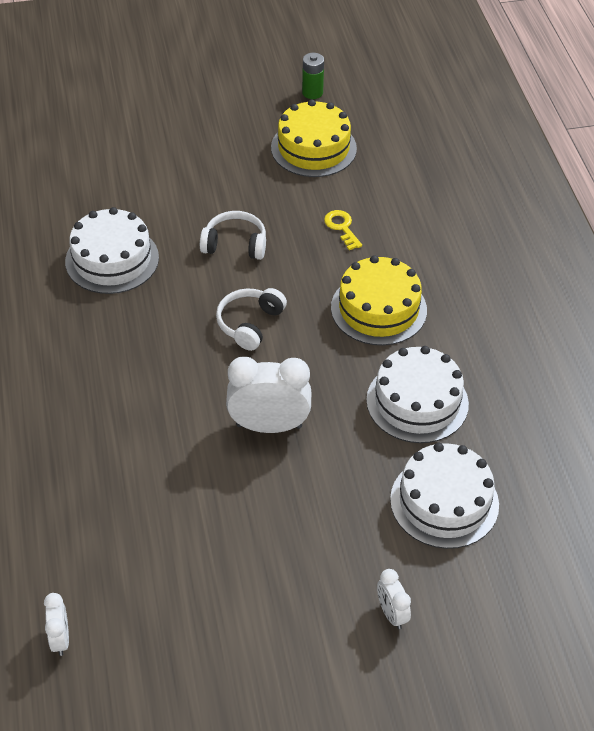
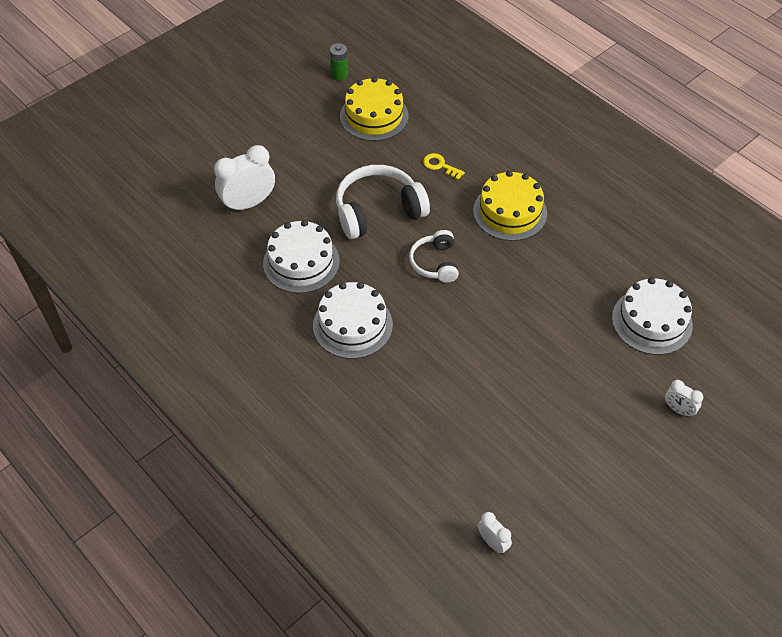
camera: 30 degrees left, 5 degrees up
(235, 244) = (378, 211): white headphones -> white headphones, size x1.69
(269, 426) = (506, 327): white clock -> white clock (248, 203)
(417, 402) = (584, 264): white cake -> white cake (352, 325)

